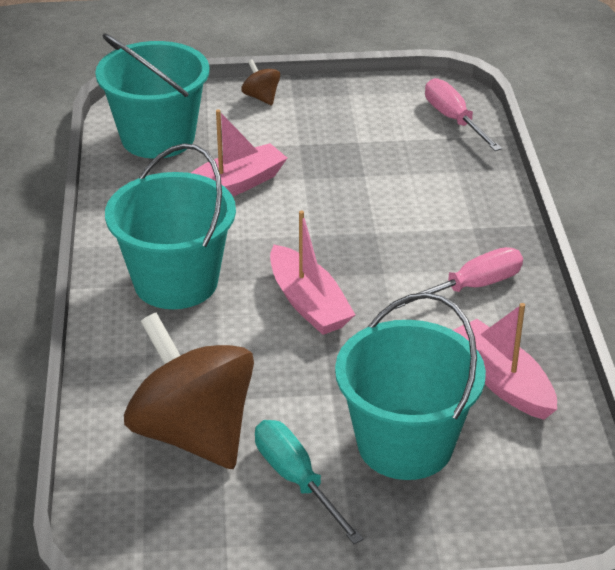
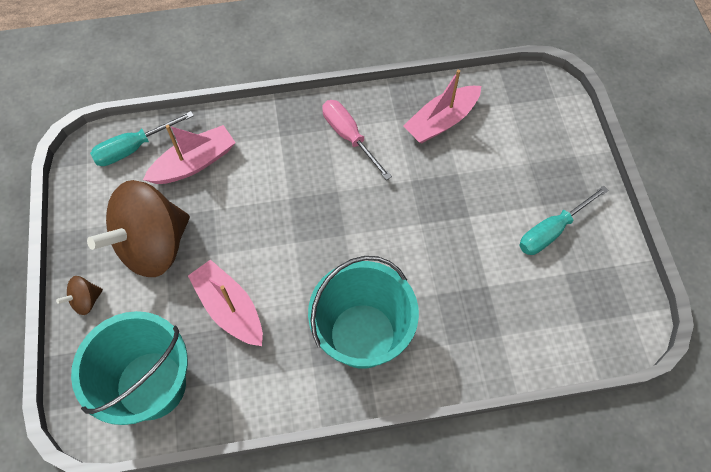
camera: 95 degrees left, 25 degrees up
(193, 433) = (524, 298): brown spinning top -> brown spinning top (153, 245)
(308, 303) = (378, 237): pink boat -> pink boat (194, 163)
(405, 444) = (508, 172): turquoise bucket -> none
(454, 120) = (134, 148): pink screwdriver -> turquoise screwdriver

